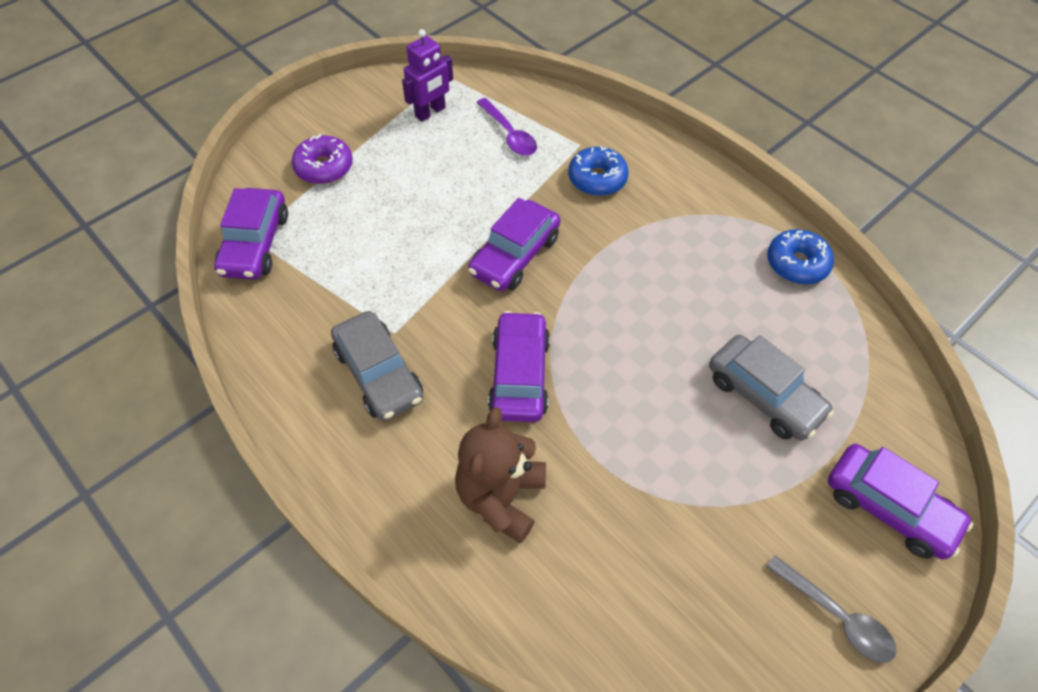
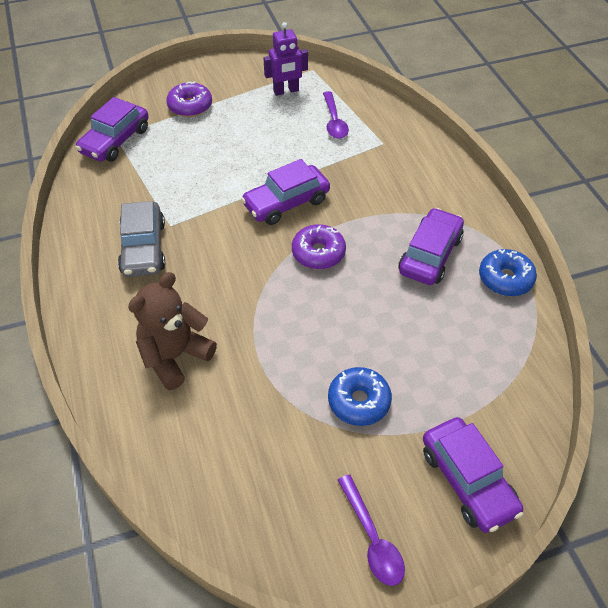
camera: 25 degrees right, 5 degrees down
(519, 375) = (239, 282): purple car -> purple car (430, 255)
(587, 305) = (318, 253): none -> purple donut
(597, 179) = (381, 170): blue donut -> blue donut (359, 401)
(764, 395) = (416, 362): grey car -> none
(836, 616) = (372, 538): grey spoon -> purple spoon

